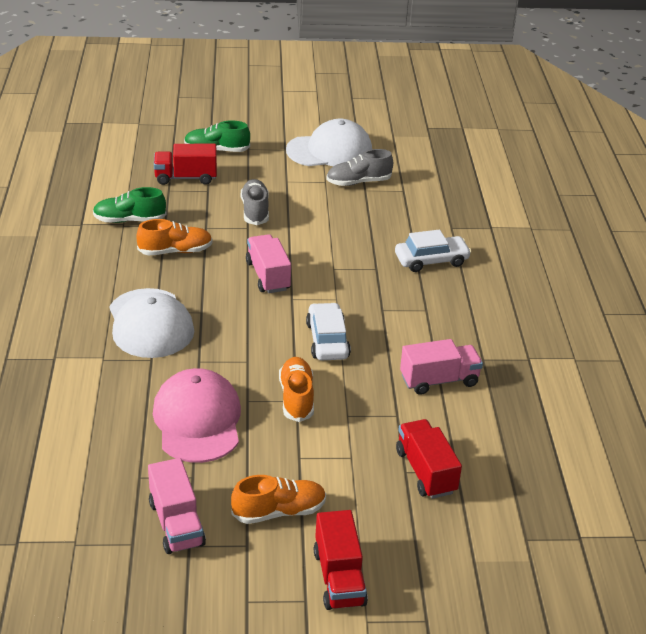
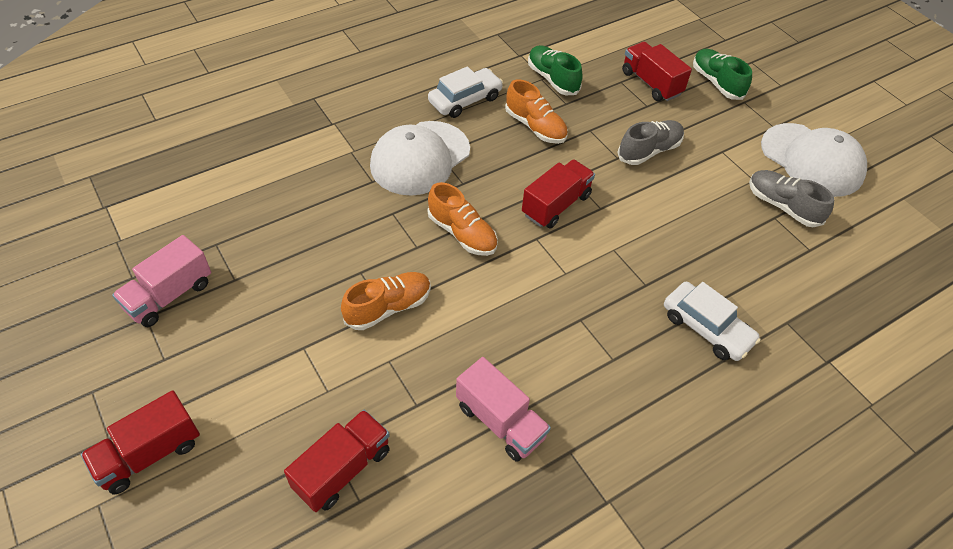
camera: 60 degrees right, 15 degrees up
(197, 420) = (311, 249): pink cap -> none
(268, 276) = (556, 205): pink truck -> red truck
(279, 511) = (219, 364): orange shoe -> orange shoe (462, 233)
(327, 340) = (493, 294): white car -> white car (465, 100)

